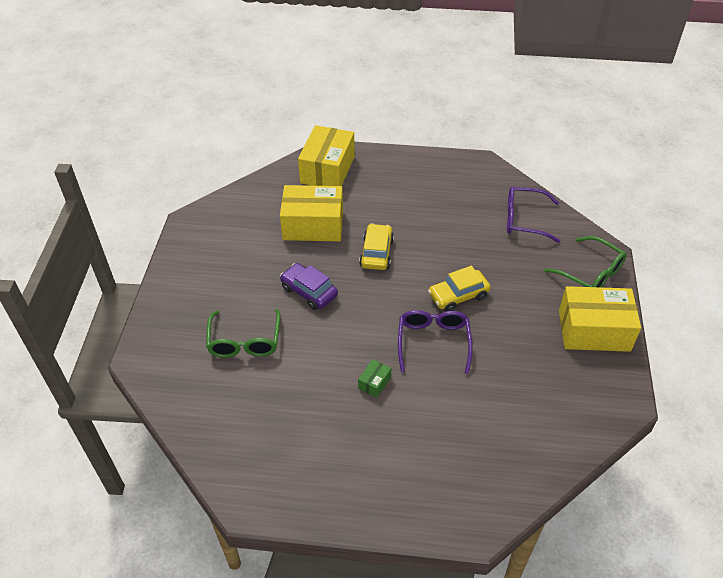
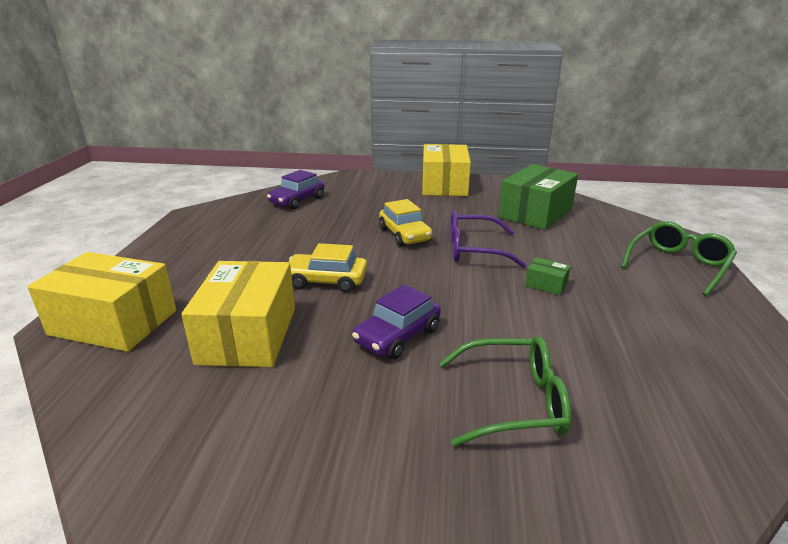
camera: 90 degrees left, 20 degrees down
(524, 220) = (297, 201): purple glasses -> purple car
(525, 403) = (535, 213): none -> green box
(591, 273) = (377, 181): green glasses -> green glasses (678, 265)

